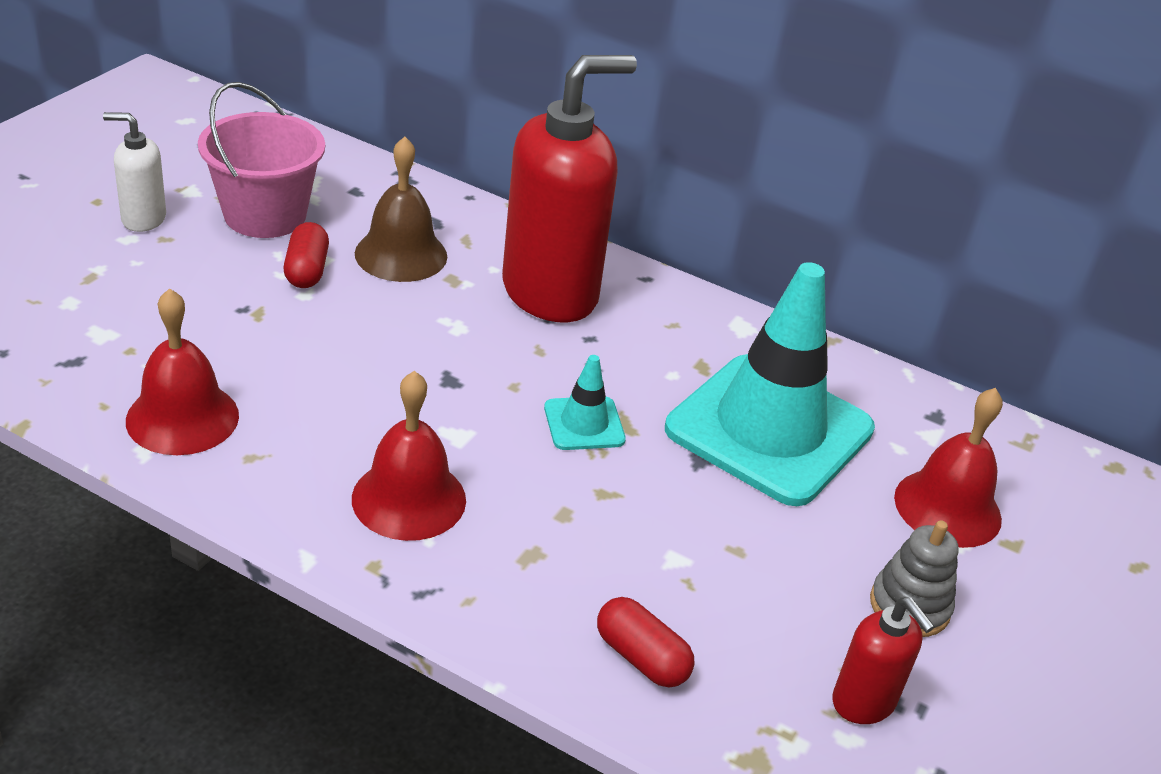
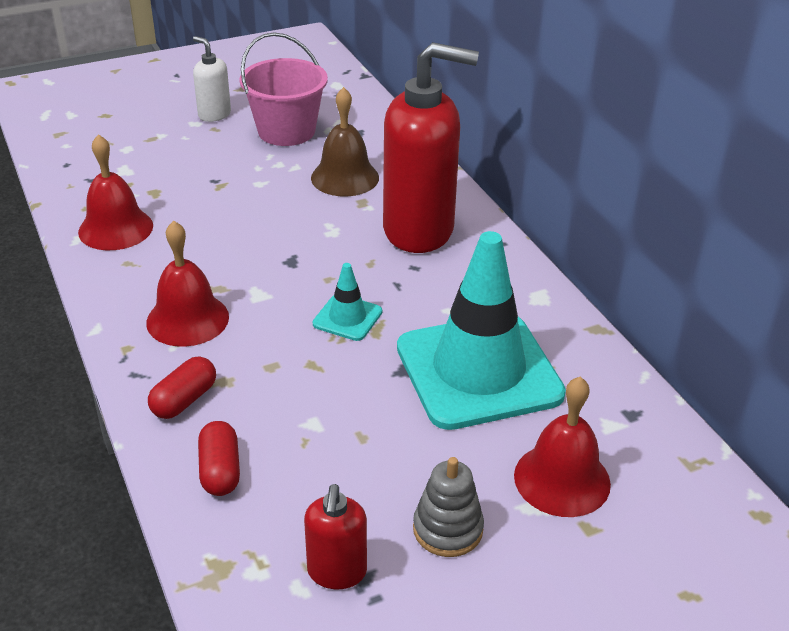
camera: 40 degrees right, 0 degrees up
(306, 270) = (275, 170): red capsule -> red capsule (184, 400)

